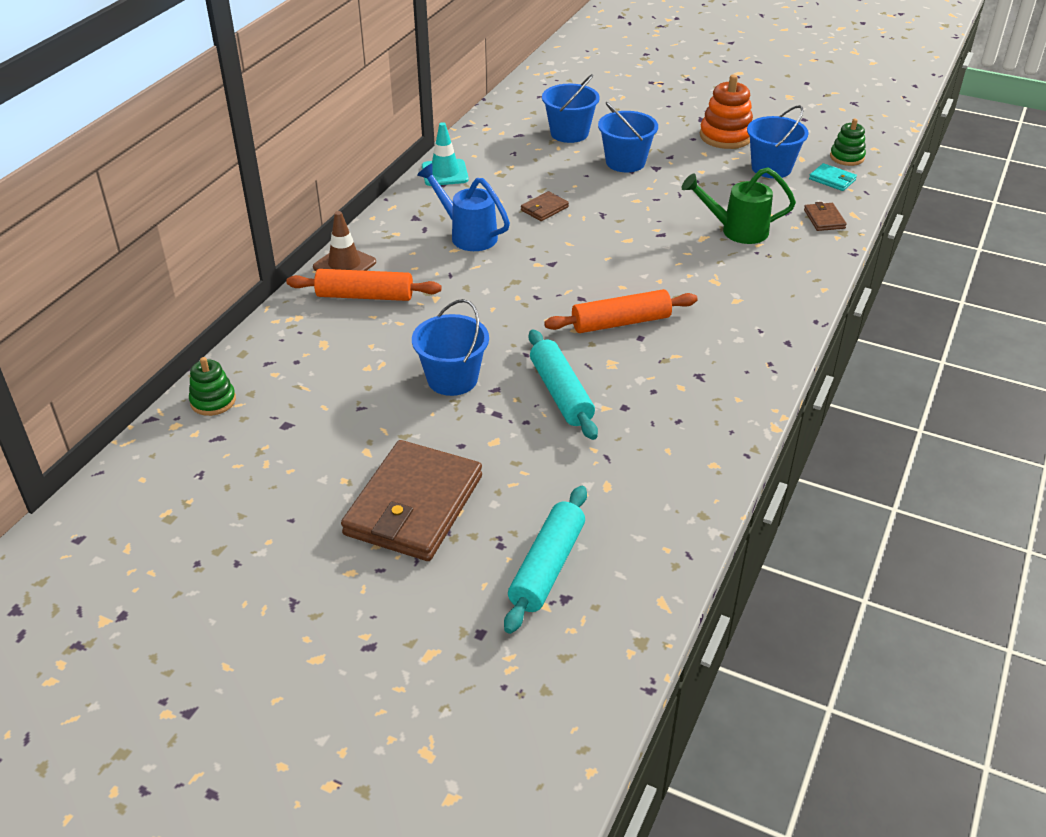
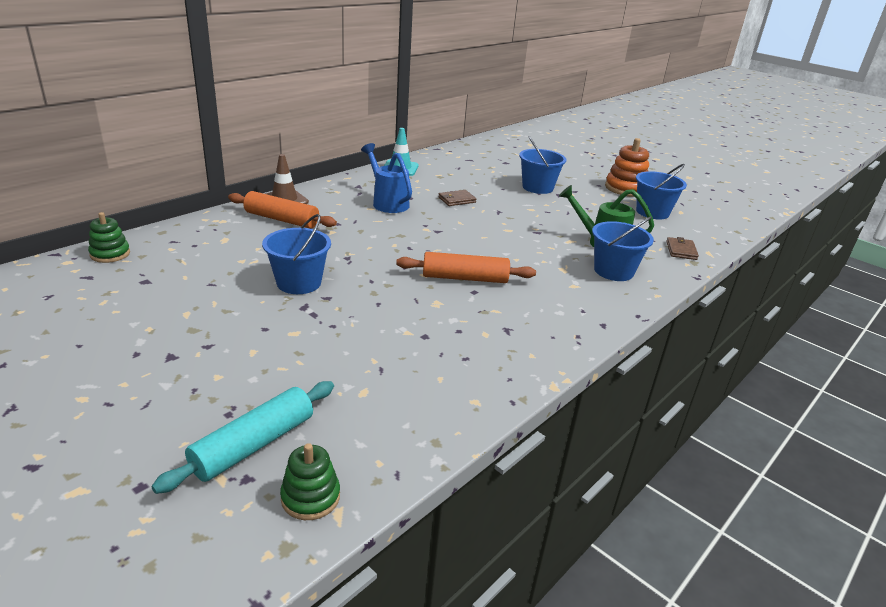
camera: 15 degrees right, 10 degrees down
(414, 505) = (185, 362): brown wallet -> none
(561, 393) = (378, 313): turquoise rolling pin -> none
(569, 133) = (506, 165): blue bucket -> blue bucket (613, 271)
(832, 179) = (700, 228): turquoise wallet -> none
(847, 157) = (720, 218): green stacking toy -> green stacking toy (310, 497)

